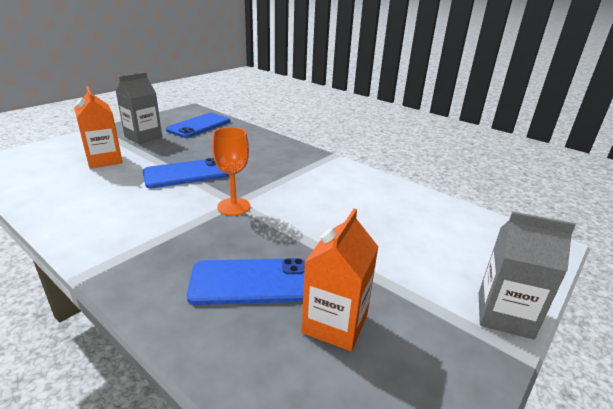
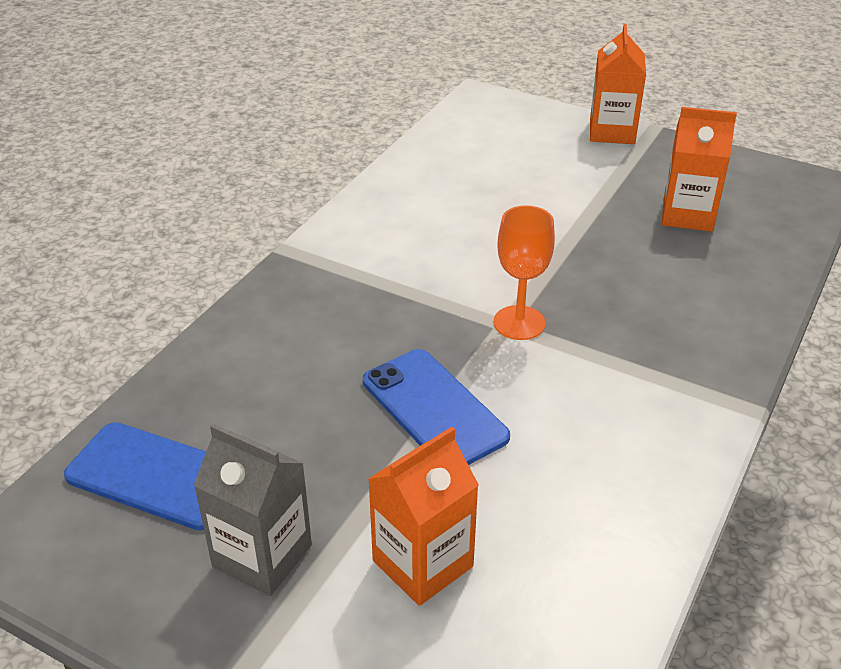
camera: 100 degrees left, 10 degrees up
(250, 282) = (668, 274): blue phone -> none
(504, 315) = (612, 132): grey carton -> orange carton

